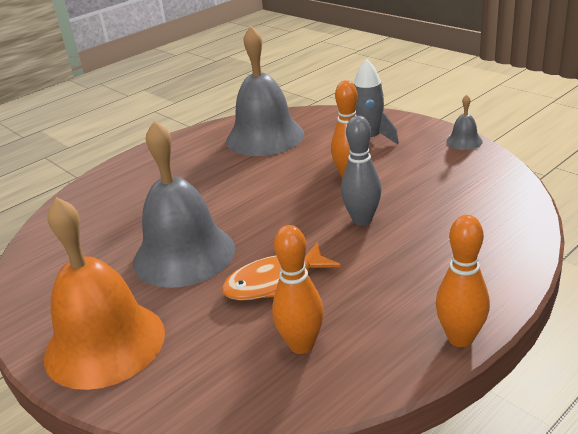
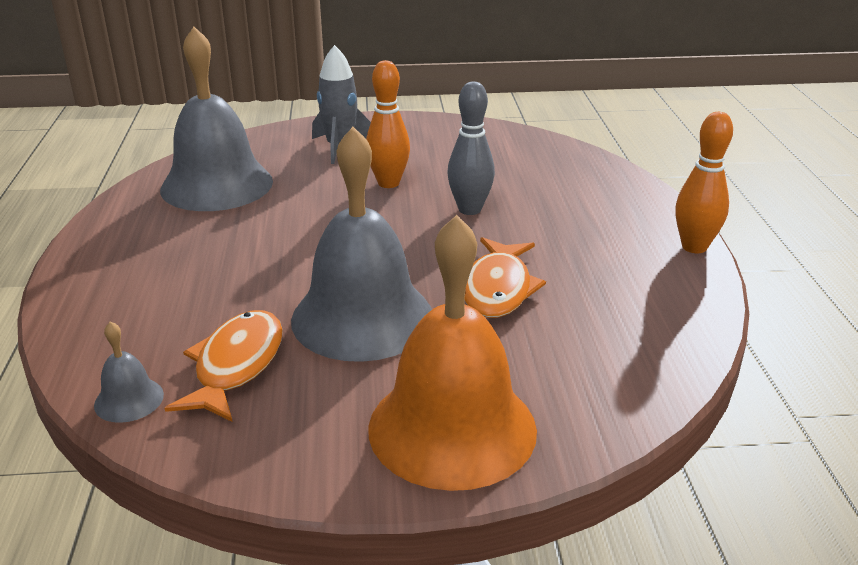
camera: 55 degrees left, 0 degrees up
(98, 245) = (236, 365): none -> orange fish
(301, 345) = (613, 315): orange bowling pin -> none
(464, 141) = (430, 120): grey bell -> grey bell (129, 399)

